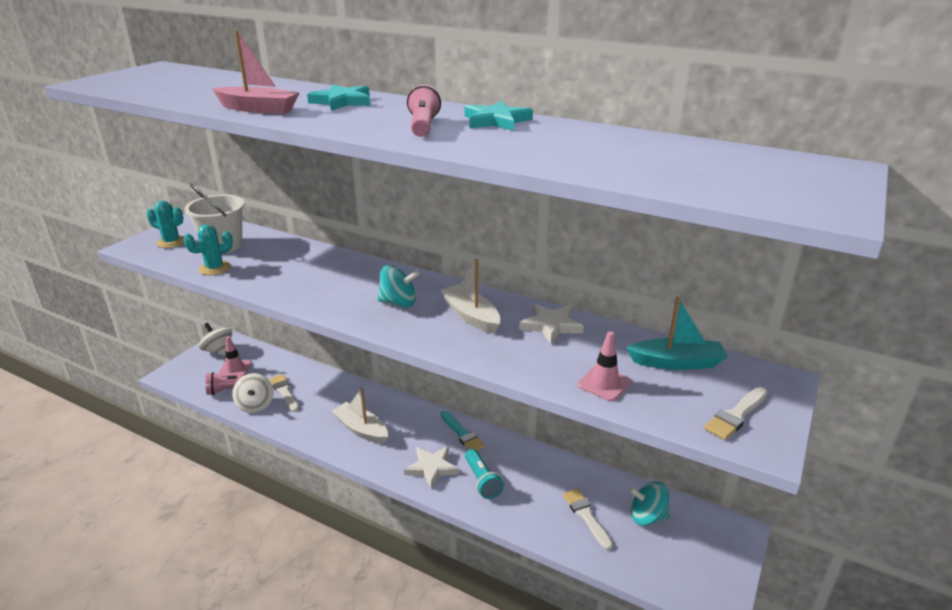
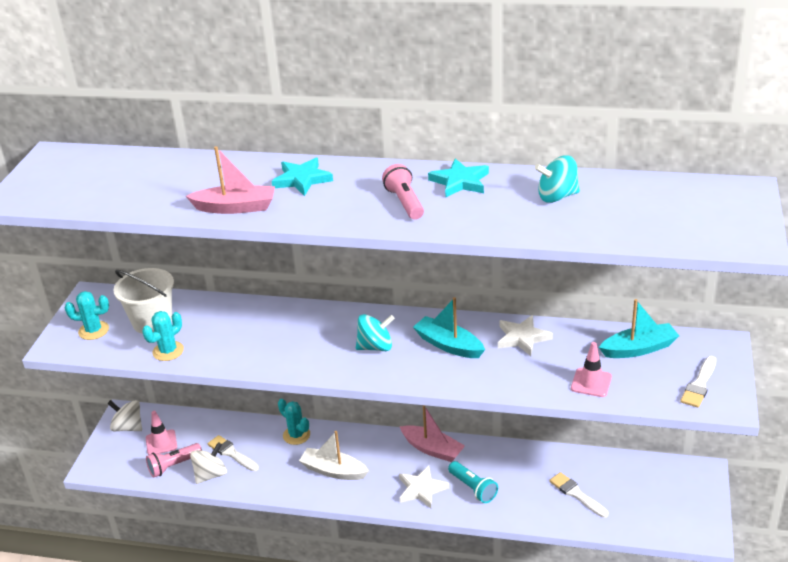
camera: 15 degrees left, 5 degrees up
(255, 405) = (211, 475): white spinning top -> white spinning top turned 105 degrees counterclockwise
(348, 390) = (296, 435): none -> turquoise cactus
(462, 434) = (432, 449): turquoise brush -> pink boat
(471, 316) = (448, 345): white boat -> turquoise boat
(647, 516) = (627, 480): turquoise spinning top -> turquoise spinning top (557, 196)

